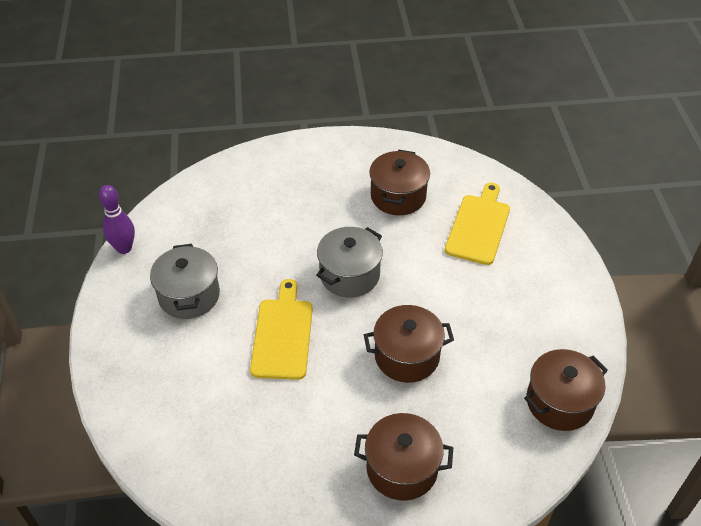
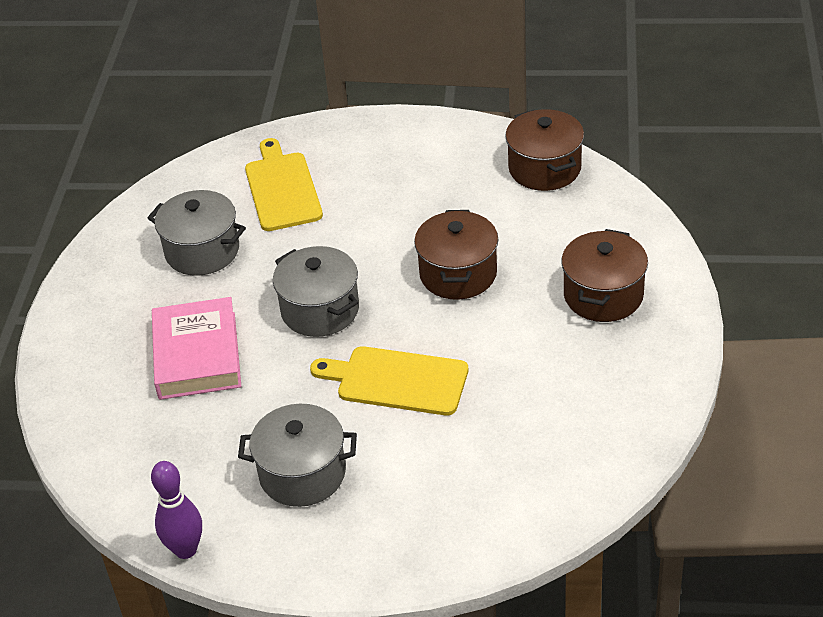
camera: 75 degrees left, 5 degrees down
(294, 216) = (197, 355): none -> pink book
(398, 196) = (202, 251): brown pot -> grey pot
(478, 226) = (282, 189): yellow cutting board -> yellow cutting board turned 45 degrees clockwise

